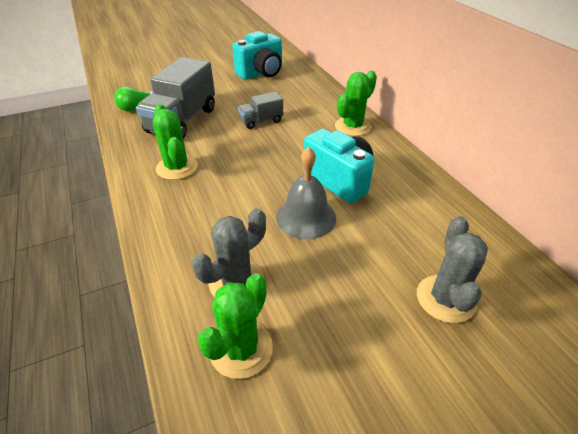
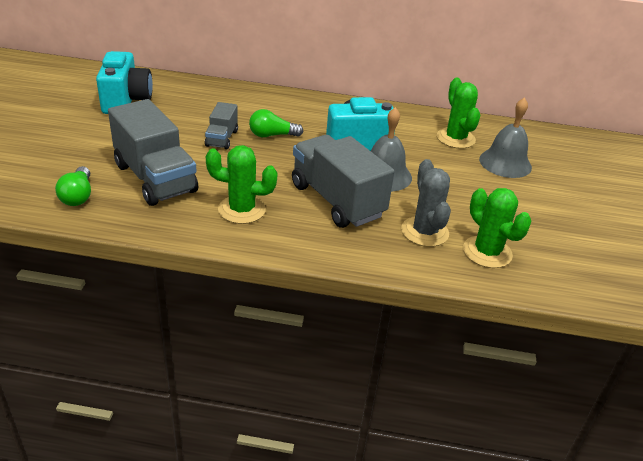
camera: 60 degrees left, 5 degrees down
(234, 206) = (336, 200): none -> grey truck
(293, 137) = (272, 135): none -> green light bulb
(352, 126) = (292, 104): green cactus -> green cactus (455, 138)
(445, 299) = (505, 163): grey cactus -> grey bell

